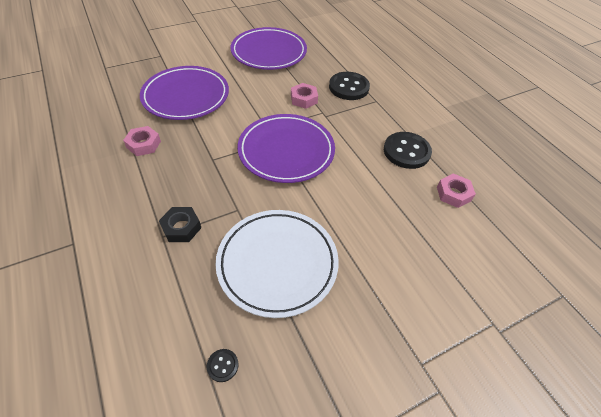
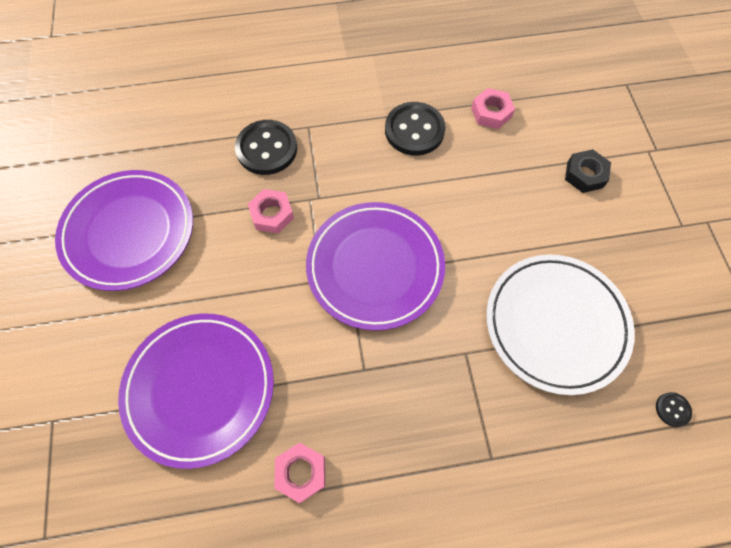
camera: 70 degrees left, 15 degrees up
(181, 227) = (482, 431): black nut -> black nut (585, 175)

